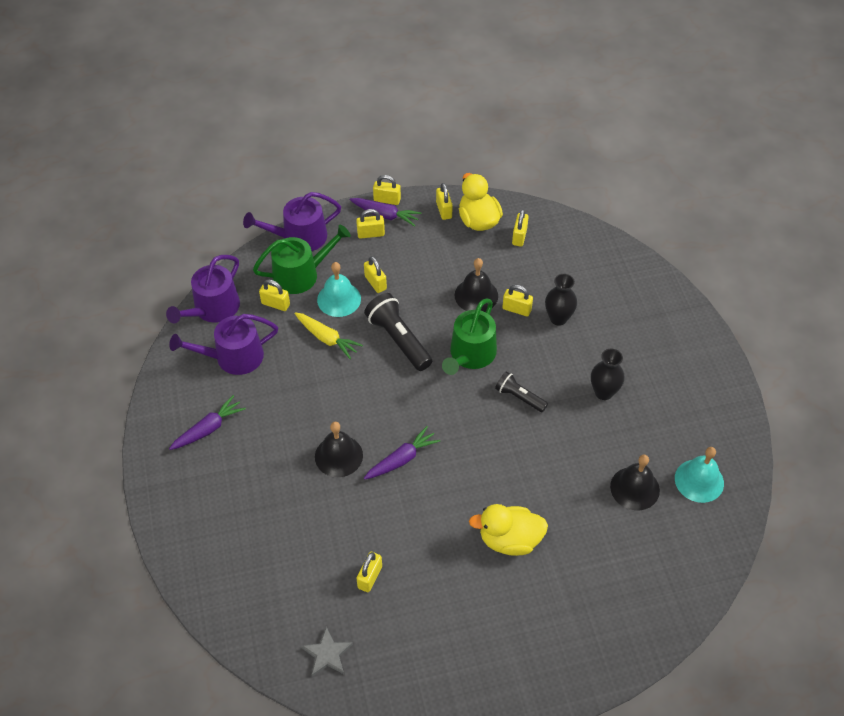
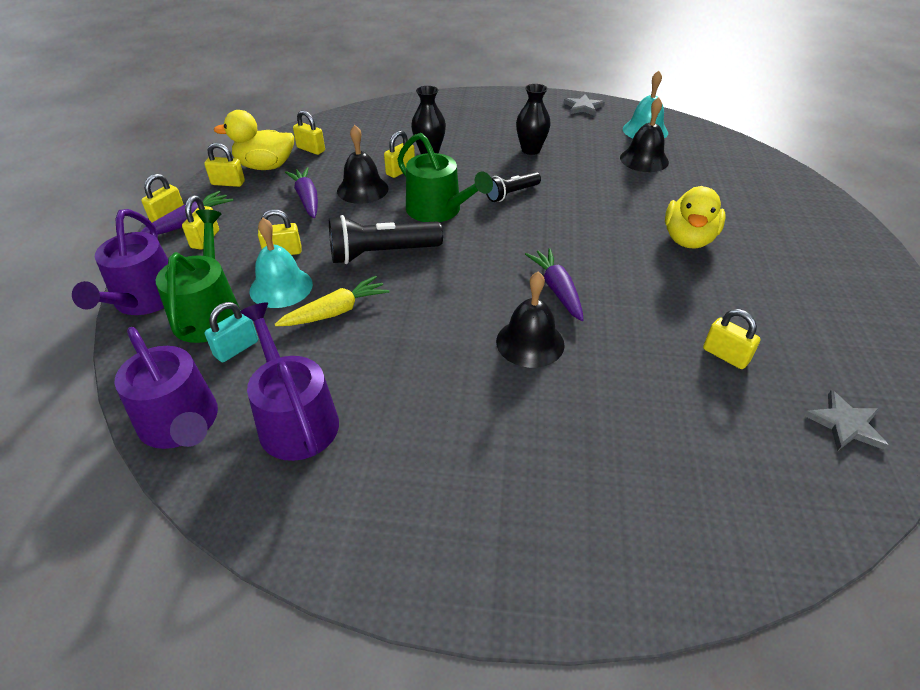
camera: 70 degrees left, 10 degrees down
(208, 429) = (414, 482): purple carrot -> purple carrot (307, 199)
(233, 357) = (295, 418): purple watering can -> purple watering can turned 150 degrees clockwise
(275, 304) = (236, 348): yellow padlock -> turquoise padlock
(722, 416) = (583, 107): none -> grey star

